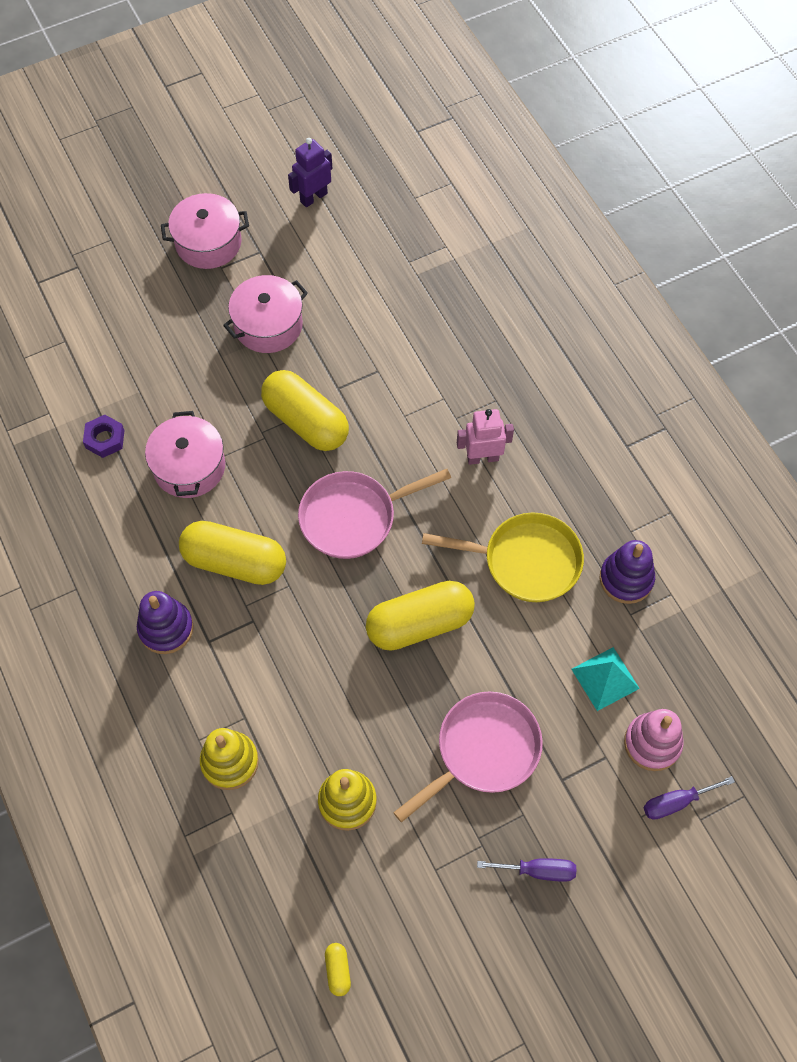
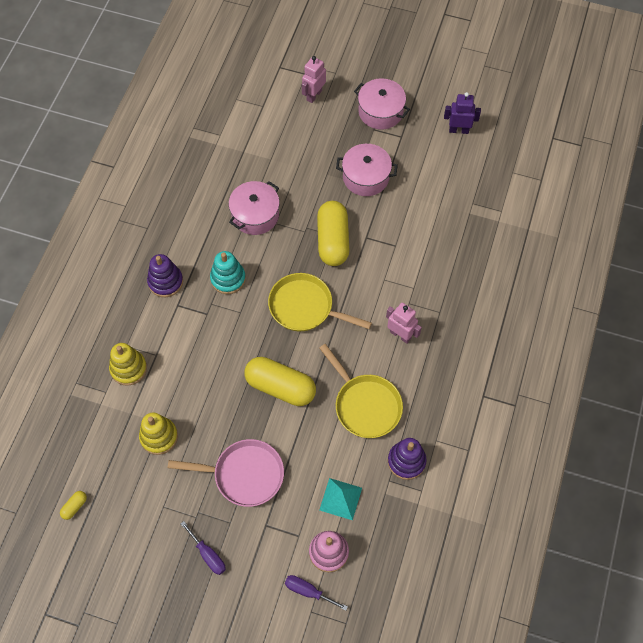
camera: 45 degrees right, 0 degrees up
(105, 439) = (231, 169): purple nut -> none
(113, 283) = (314, 95): none -> pink robot
(235, 562) = (228, 279): yellow capsule -> turquoise stacking toy
(354, 517) = (305, 307): pink pan -> yellow pan

